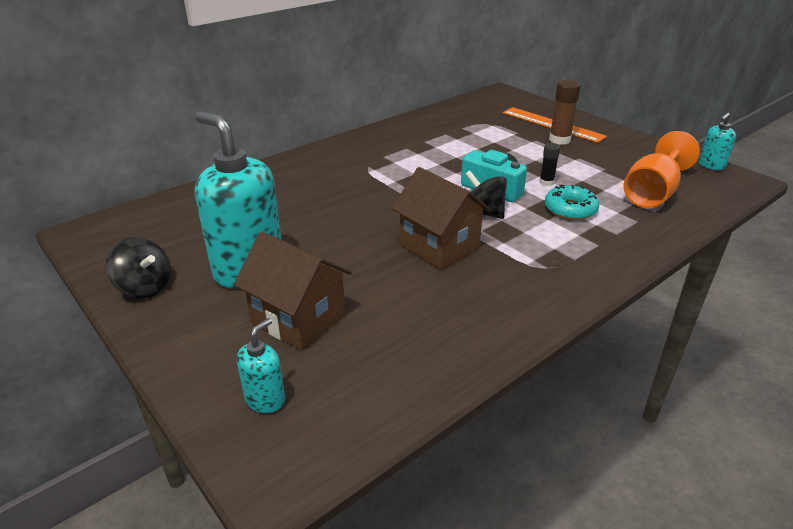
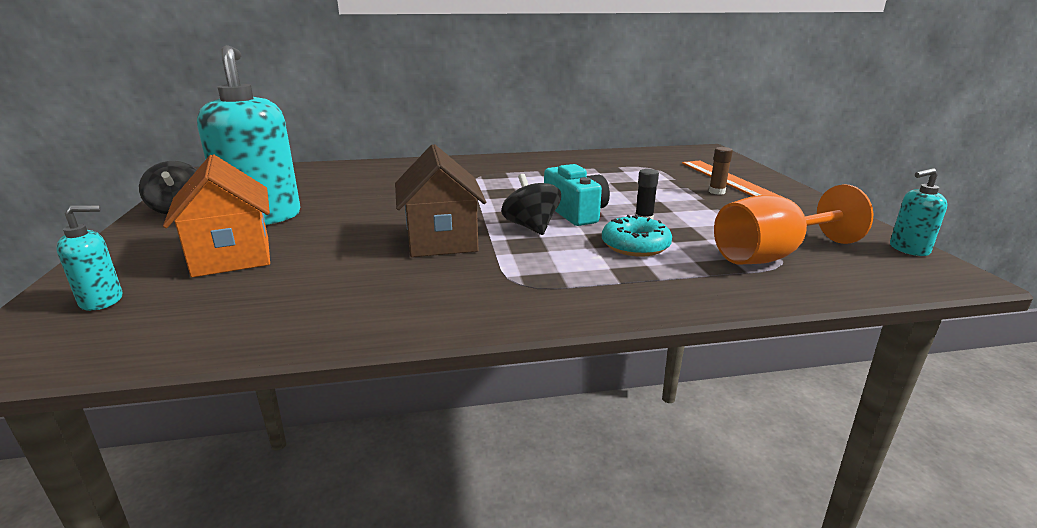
camera: 30 degrees right, 10 degrees down
(298, 319) = (232, 256): brown house -> orange house
(559, 140) = (716, 192): brown glue stick -> brown glue stick, size x0.60

